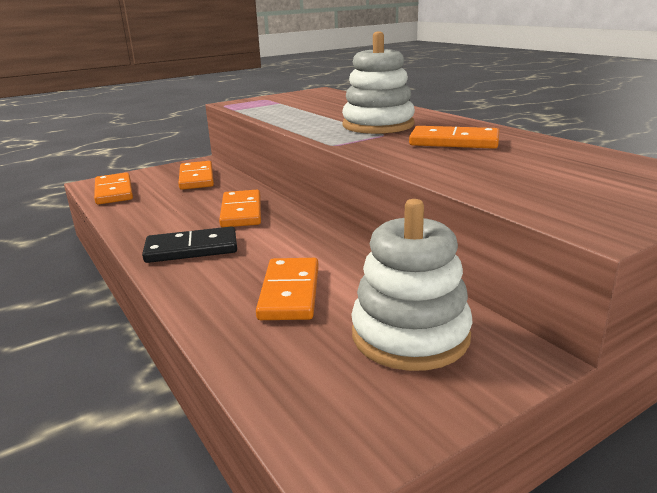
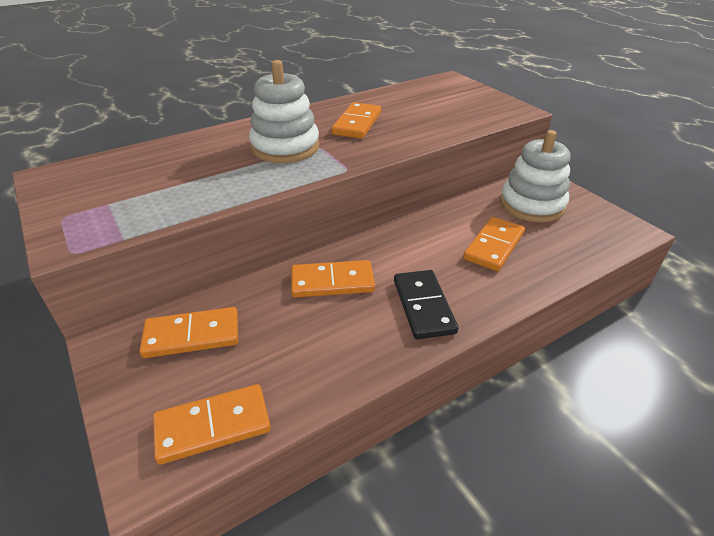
camera: 90 degrees left, 15 degrees up
(289, 292) = (494, 246): orange domino -> orange domino turned 60 degrees counterclockwise

